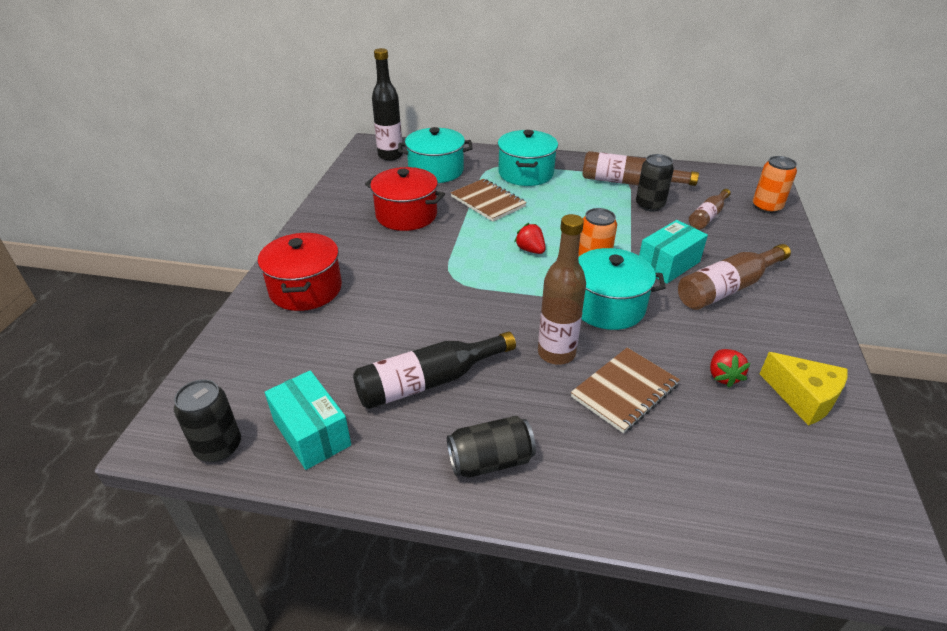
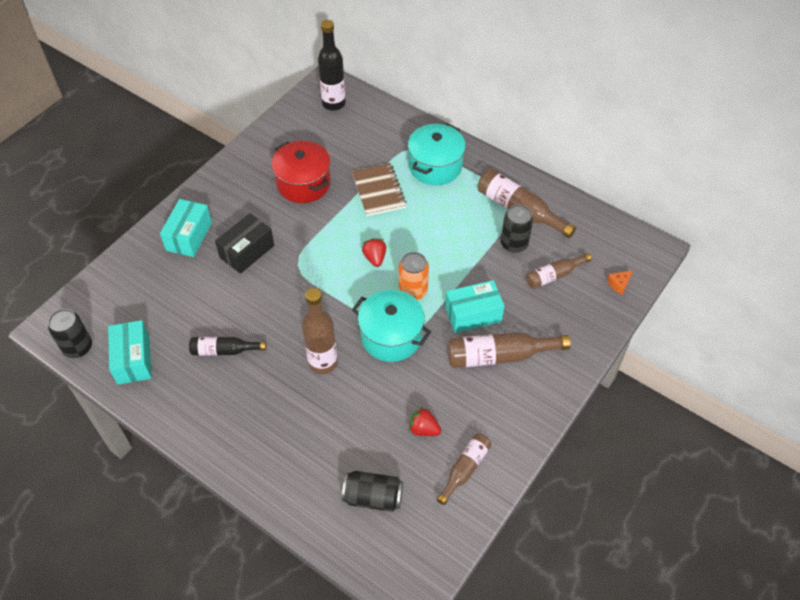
camera: 25 degrees right, 15 degrees up
(306, 289) = (189, 236): red pot -> turquoise box
(386, 283) = (247, 251): none -> black box
(429, 381) = (224, 350): black bottle -> black bottle, size x0.62
(436, 171) = (360, 136): turquoise pot -> none
(490, 461) = (224, 424): black can -> black can (373, 497)
(624, 391) = (345, 411): brown notebook -> none
(723, 376) = (423, 429): red strawberry -> red strawberry turned 90 degrees clockwise
(766, 207) = (619, 284): orange can -> orange cheese
(803, 397) = (465, 469): yellow cheese -> brown bottle

